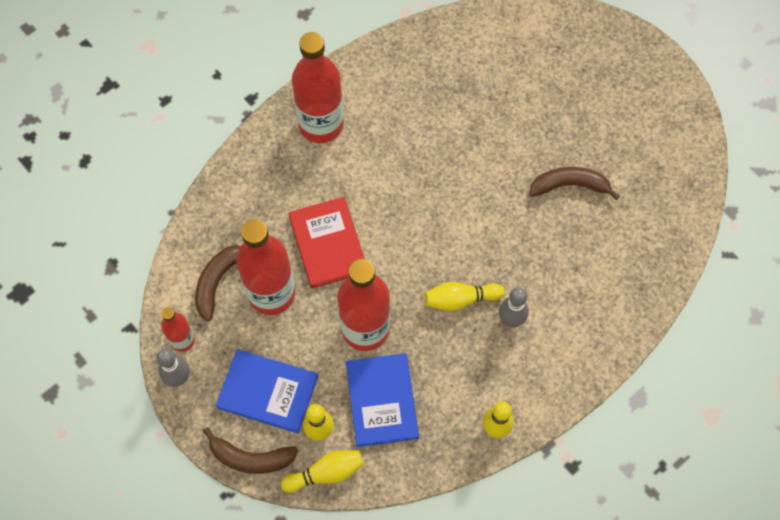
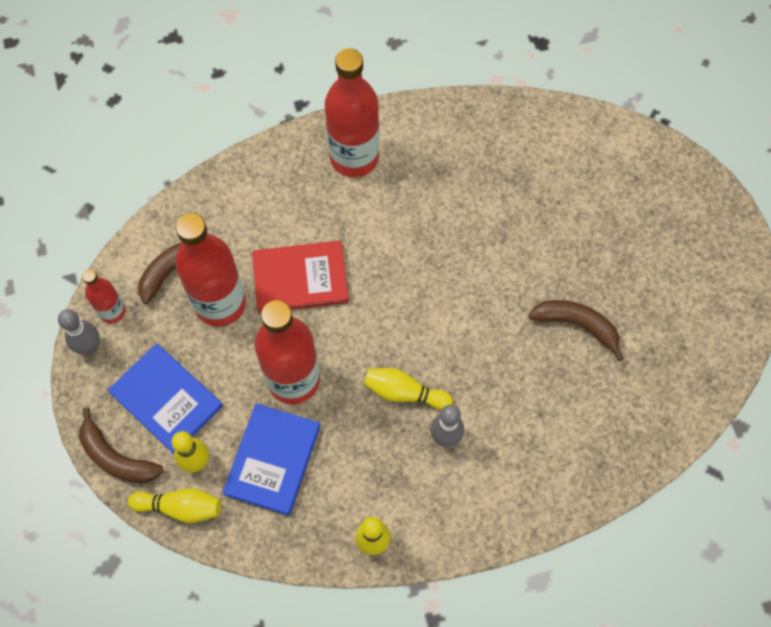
camera: 25 degrees right, 0 degrees up
(328, 244) = (300, 278): red book -> red book turned 75 degrees clockwise

